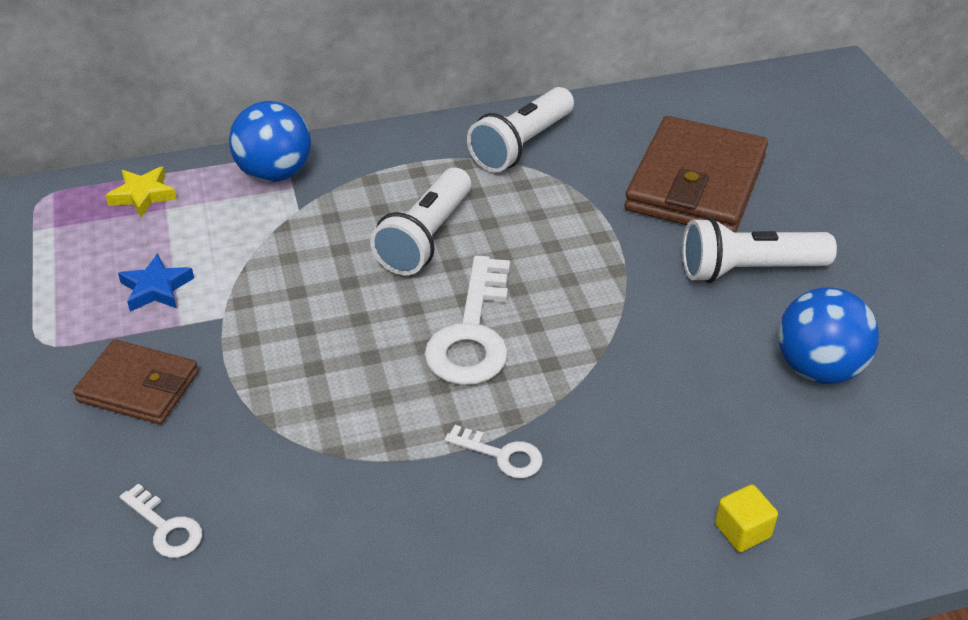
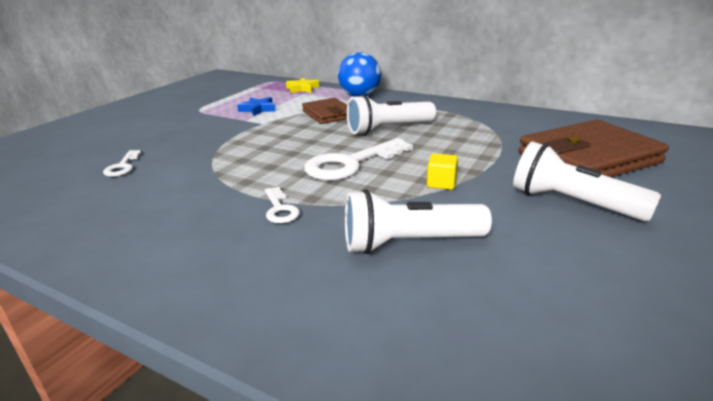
camera: 45 degrees right, 15 degrees down
(139, 387) = (199, 129): brown wallet -> brown wallet (328, 114)
(522, 145) = (493, 117): white flashlight -> white flashlight (409, 243)
(742, 531) = (349, 321): yellow cube -> yellow cube (441, 183)
(818, 368) = (558, 271): blue ball -> none

